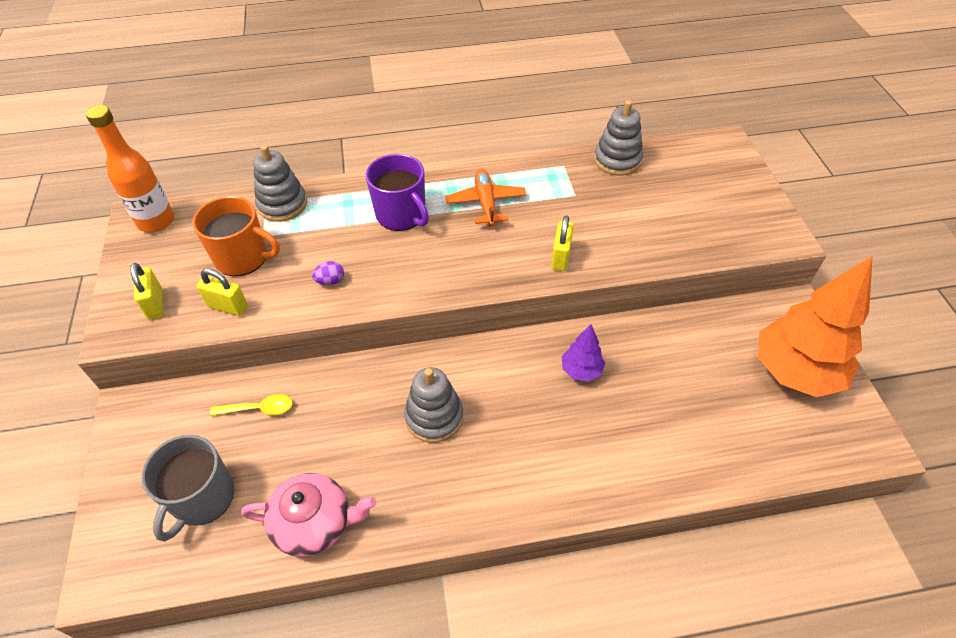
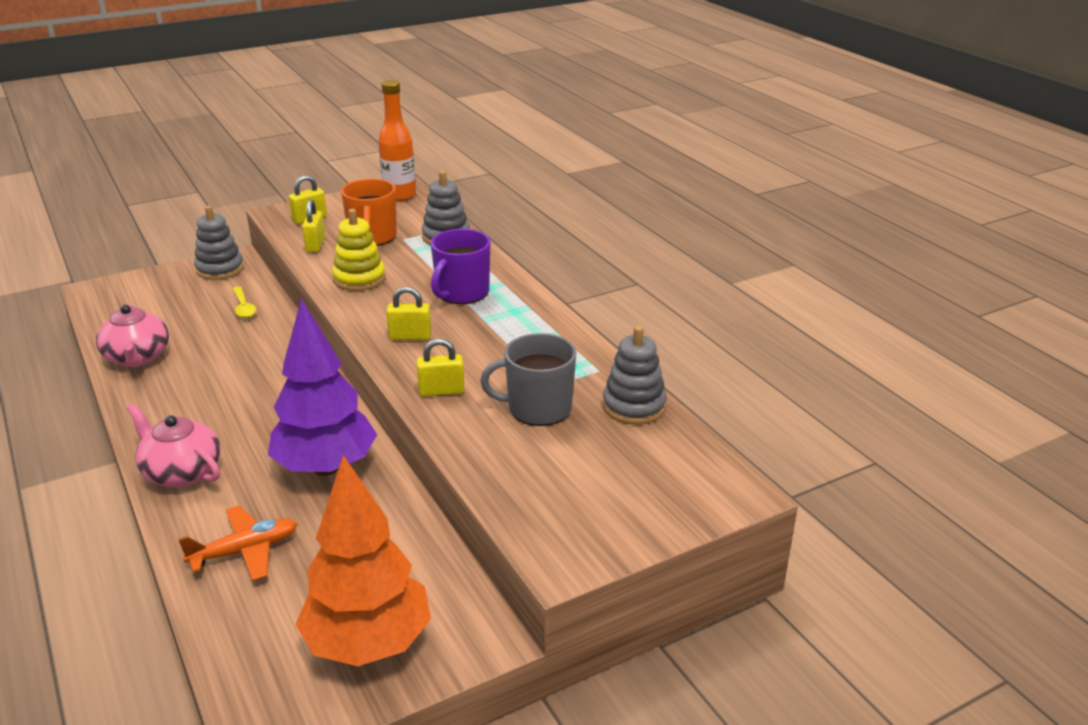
camera: 70 degrees right, 20 degrees down
(202, 498) = (158, 307): grey mug -> grey mug (538, 408)
(330, 281) = (359, 279): purple egg -> yellow stacking toy
(434, 417) = (250, 390): grey stacking toy -> grey stacking toy (220, 269)
(463, 262) = (410, 336): none -> yellow padlock
(486, 203) = (504, 333): orange plane -> orange plane (245, 551)
(554, 484) = (181, 472): none -> pink teapot
(581, 370) = (326, 467): purple tree -> purple tree, size x2.16

